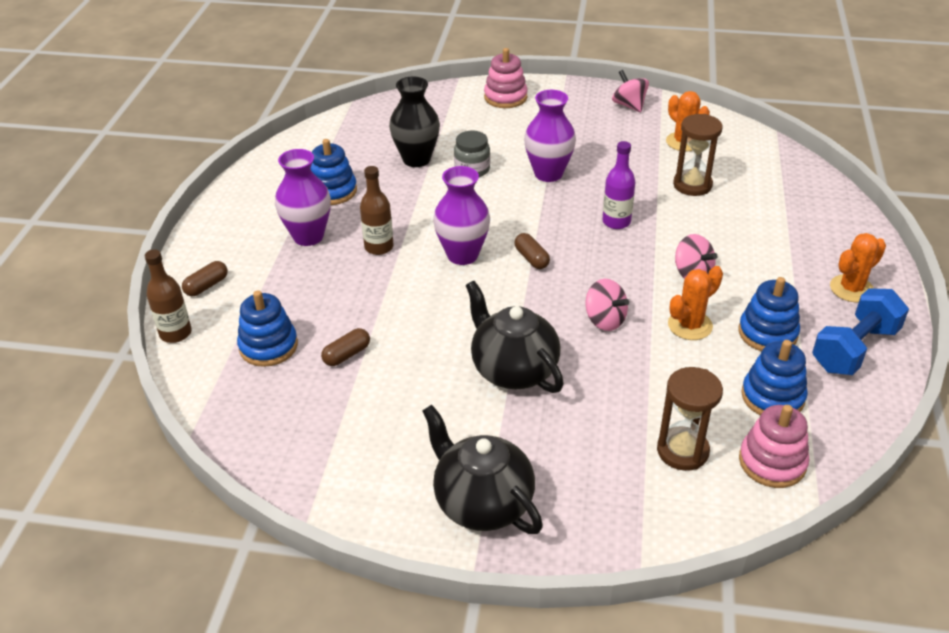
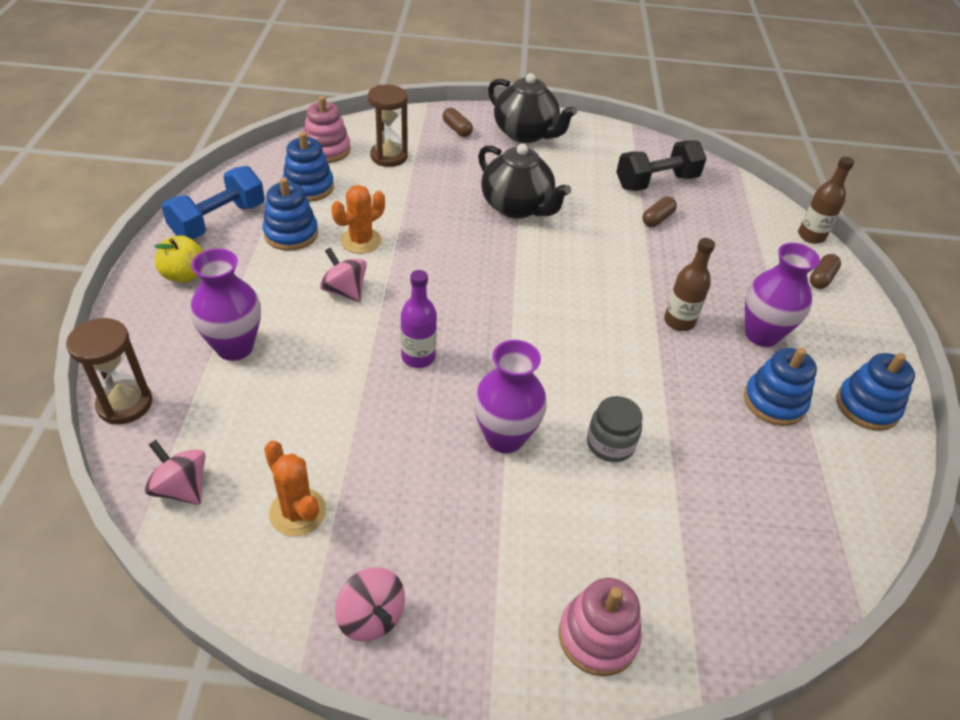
camera: 170 degrees right, 5 degrees up
(268, 346) = (726, 225): blue stacking toy -> blue stacking toy (866, 406)
(321, 410) = (656, 182): none -> black dumbbell
(416, 159) = (693, 463): black vase -> none
(462, 255) = (587, 312): purple vase -> purple vase (235, 347)
(531, 258) = (513, 308): brown capsule -> brown capsule (457, 129)
(604, 320) = (439, 246): pink spinning top -> pink spinning top (181, 488)
(692, 185) = (309, 419): brown hourglass -> brown hourglass (125, 404)
(851, 289) = (185, 275): orange cactus -> yellow apple

